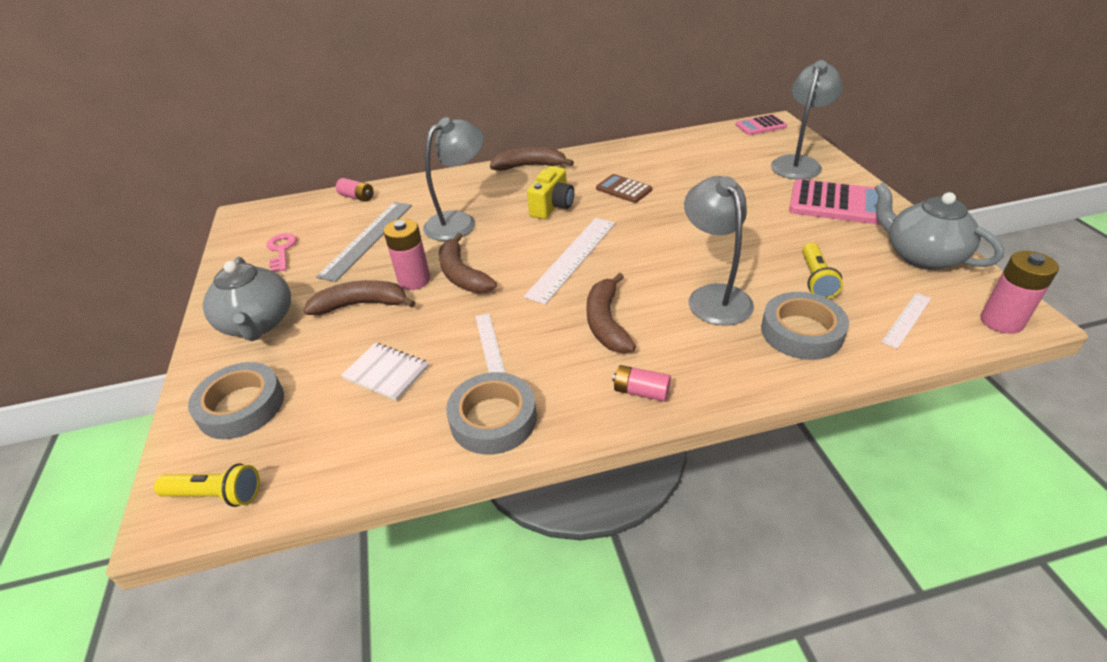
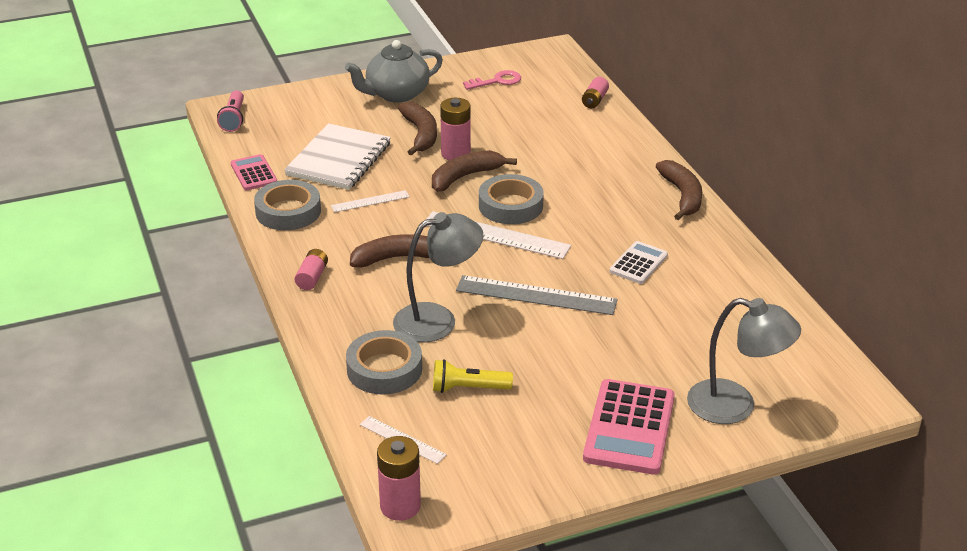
camera: 80 degrees right, 5 degrees down
(216, 495) = (233, 119): yellow flashlight -> pink flashlight
(241, 406) = (307, 109): grey tape -> grey tape (510, 205)
(367, 239) = (518, 119): grey ruler -> grey ruler (536, 295)
(386, 373) = (338, 159): white notebook -> white notebook, size x1.76
(459, 222) = (555, 164): grey lamp -> none
(552, 206) = (592, 217): yellow camera -> none
(623, 189) = (638, 263): brown calculator -> white calculator
(760, 126) = (849, 383): pink calculator -> pink calculator (254, 173)
(921, 256) = (518, 474): grey teapot -> none

